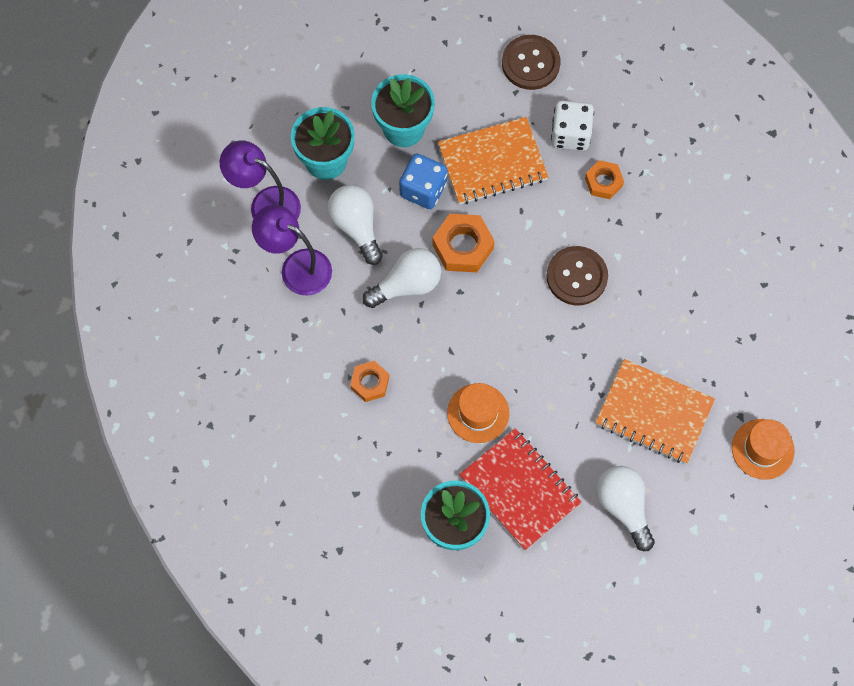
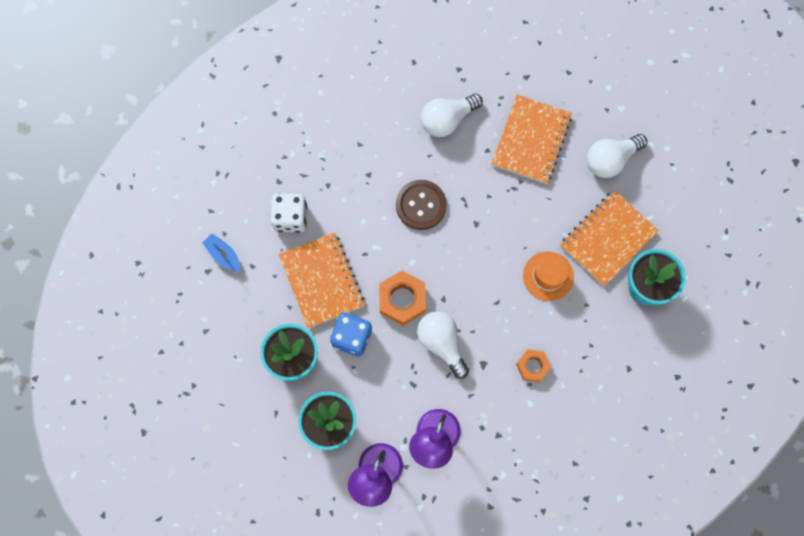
camera: 95 degrees left, 5 degrees up
(356, 226) = (391, 392): white light bulb -> white light bulb (447, 120)
(519, 490) = (608, 239): red notebook -> orange notebook
(530, 63) = (223, 255): brown button -> blue boat
(603, 182) = (333, 188): orange nut -> none
(762, 449) = (550, 60): orange hat -> none

